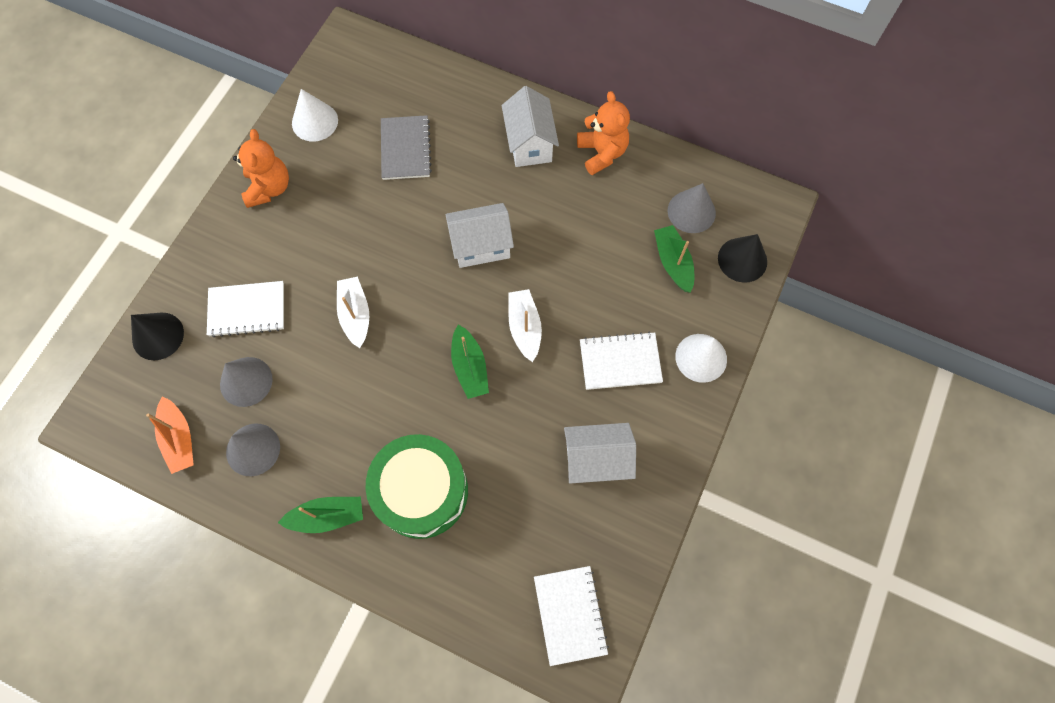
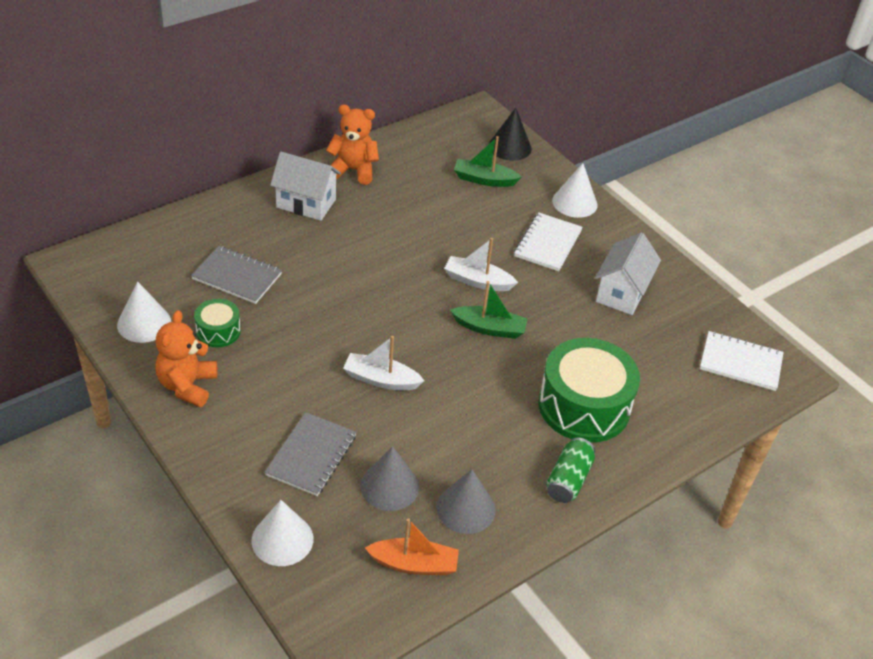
camera: 65 degrees left, 25 degrees down
(158, 336) = (282, 539): black cone -> white cone
(247, 310) = (311, 455): white notebook -> grey notebook
(269, 188) = (187, 386): orange teddy bear -> orange teddy bear turned 105 degrees counterclockwise
(327, 516) = (568, 479): green boat -> green can
(337, 173) = (218, 331): none -> green drum
(481, 246) = (379, 273): white house -> none
(691, 211) = (448, 151): grey cone -> none

